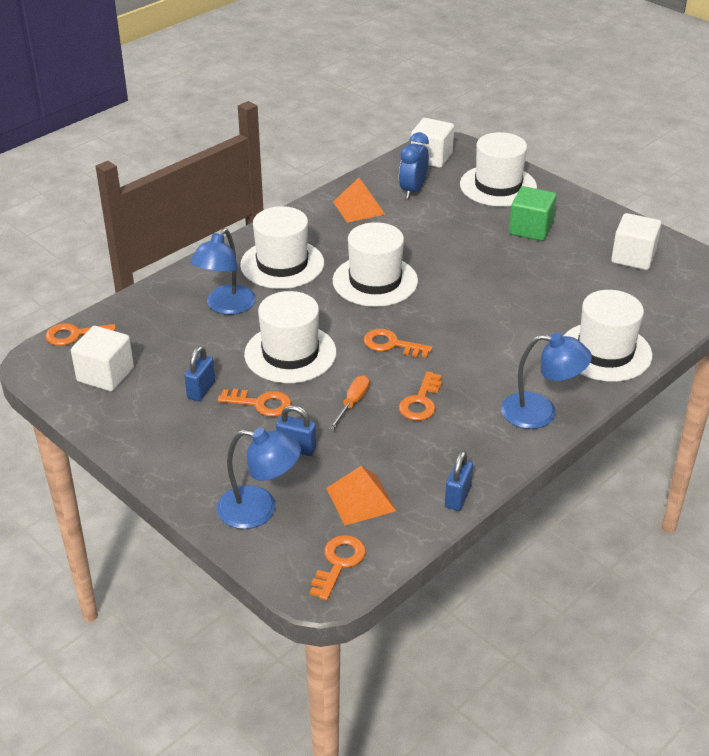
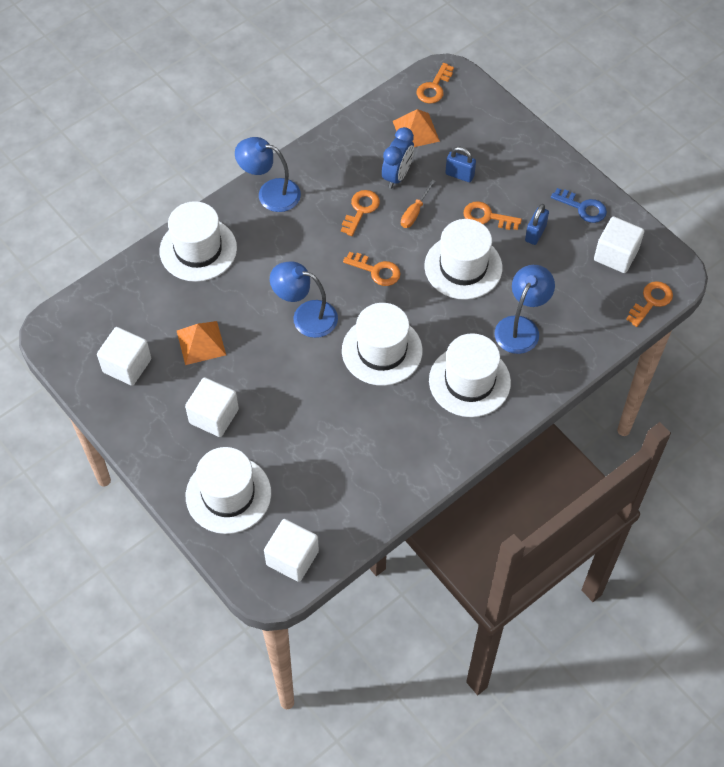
camera: 175 degrees left, 20 degrees up
(75, 335) = (651, 301): orange key -> orange key turned 45 degrees counterclockwise
(136, 420) = (583, 208): none -> blue key
(259, 510) = (486, 128): blue lamp -> blue lamp (305, 316)
(358, 208) = (387, 466): orange pyramid -> orange pyramid (201, 342)
(412, 190) = (324, 493): blue clock -> blue clock (397, 176)
(457, 497) = (348, 128): blue padlock -> none
(530, 229) = (214, 416): green cube -> white cube

